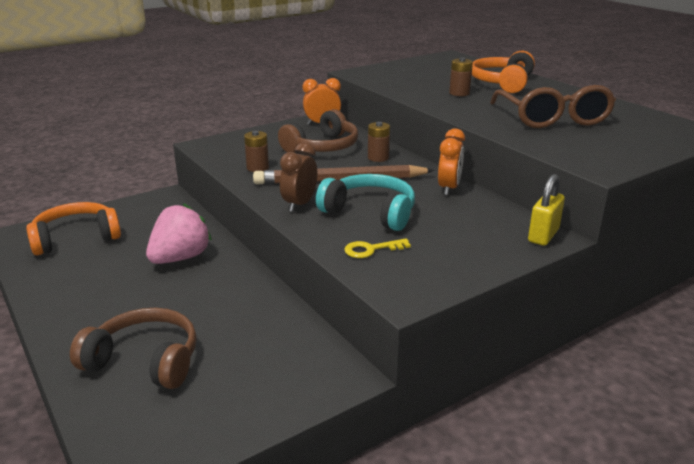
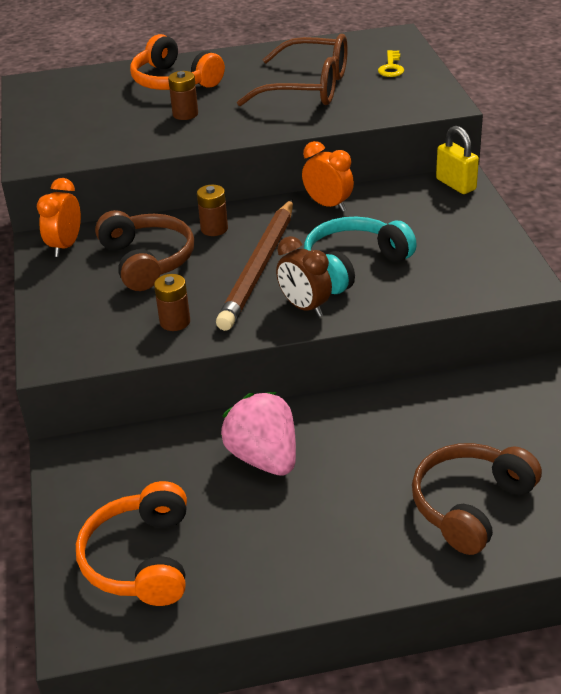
camera: 65 degrees left, 10 degrees up
(371, 249) = (433, 281): yellow key -> yellow key (391, 67)

